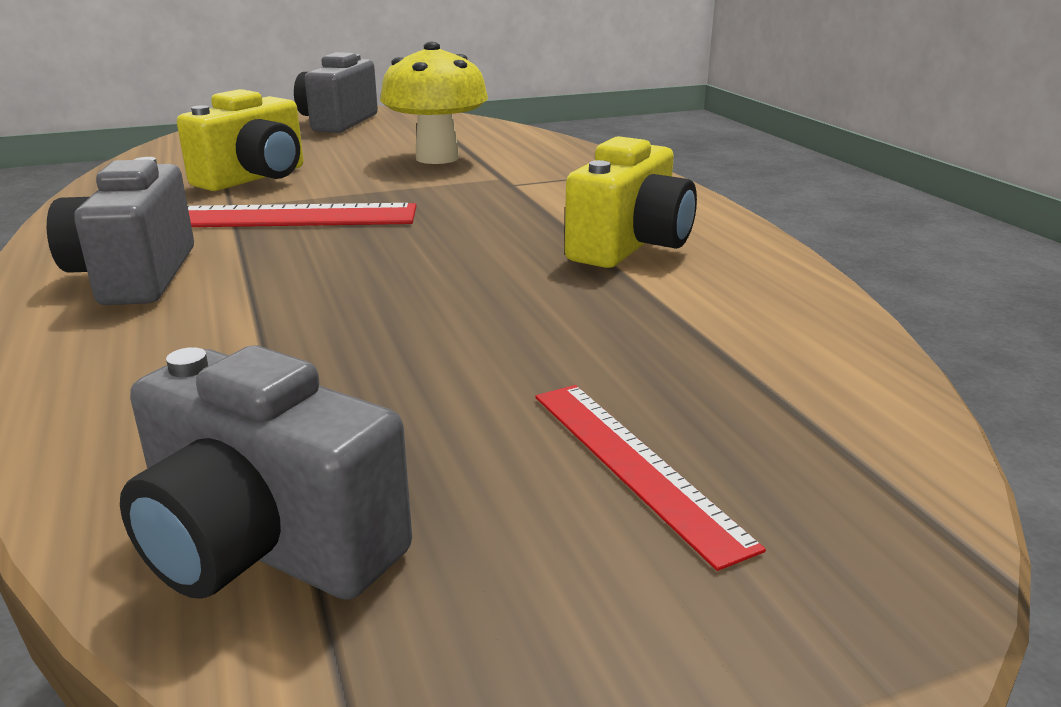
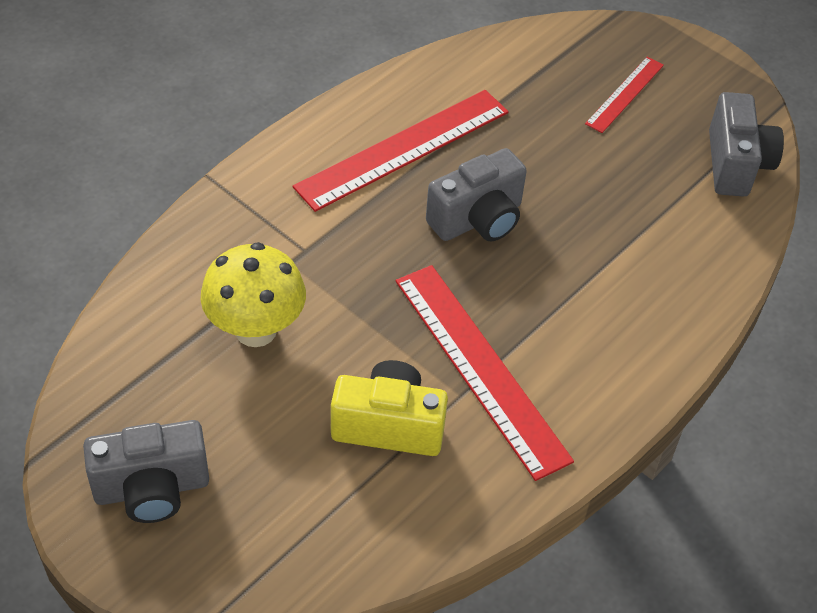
camera: 120 degrees left, 25 degrees up
(135, 276) = (604, 352): grey camera -> grey camera (478, 219)
(630, 246) = (403, 149): yellow camera -> red ruler

